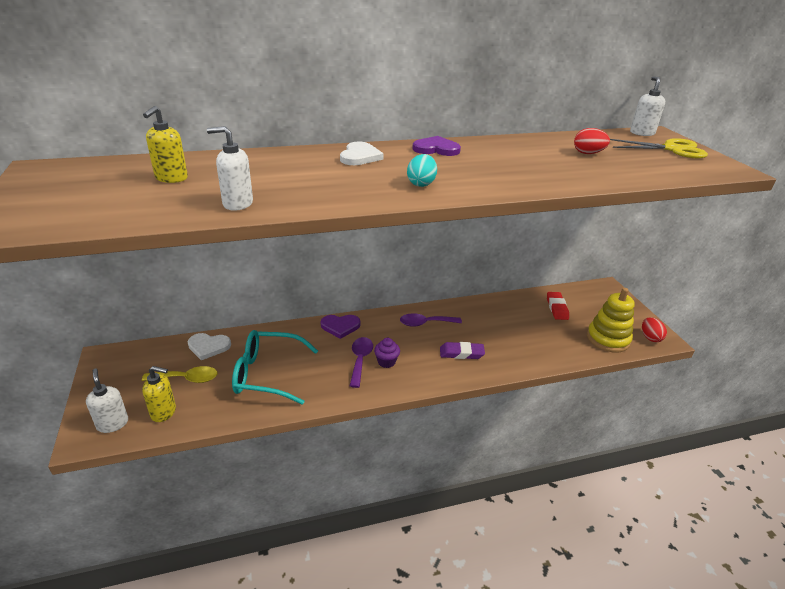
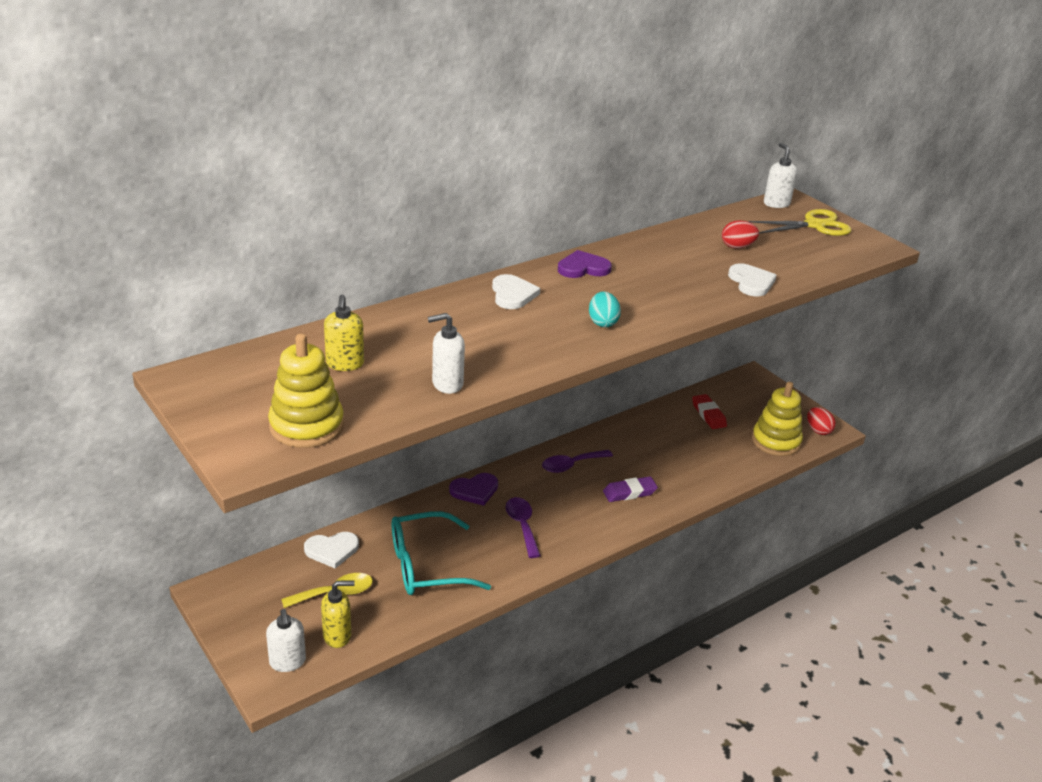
camera: 20 degrees left, 0 degrees up
(83, 213) = (306, 426): none -> yellow stacking toy
(112, 424) = (287, 662): white soap dispenser -> white soap dispenser turned 150 degrees counterclockwise
(386, 362) = (552, 521): purple cupcake -> none
(586, 177) = (751, 282): none -> white heart

